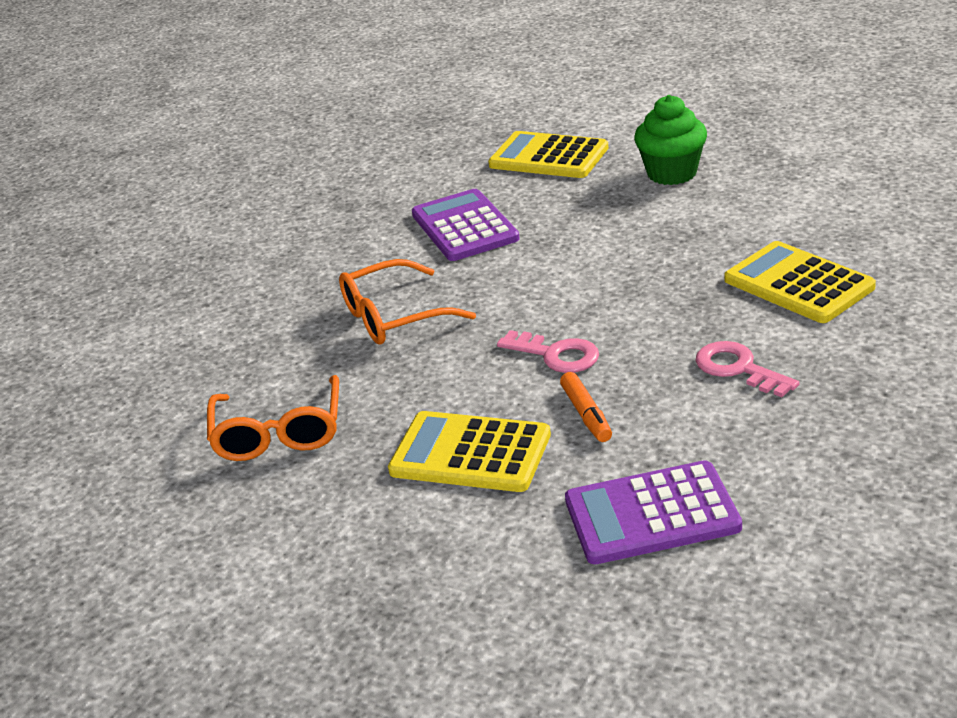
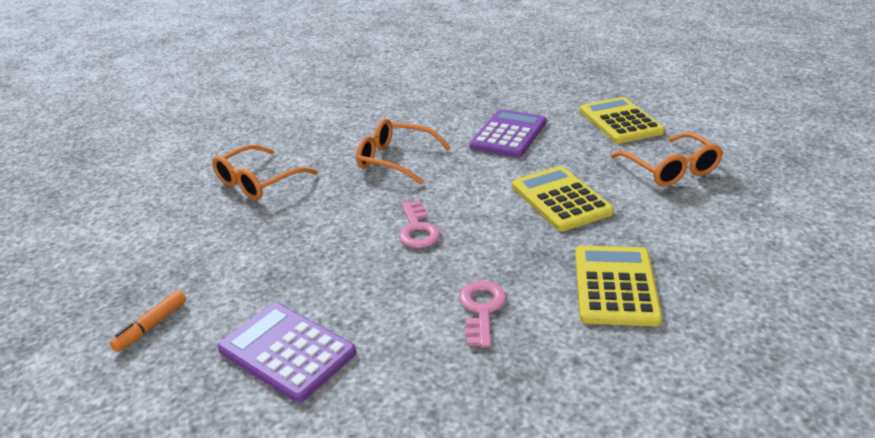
camera: 45 degrees right, 0 degrees up
(470, 453) = (292, 250): yellow calculator -> yellow calculator (561, 199)
(586, 414) = (368, 272): orange marker -> orange marker (151, 326)
(672, 173) = (671, 169): green cupcake -> orange glasses

